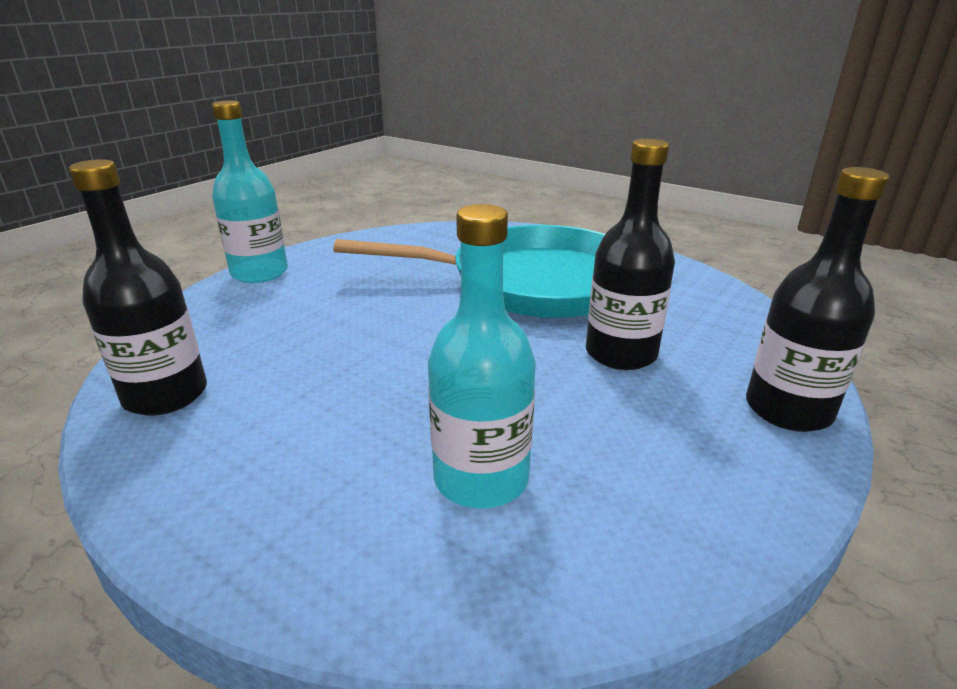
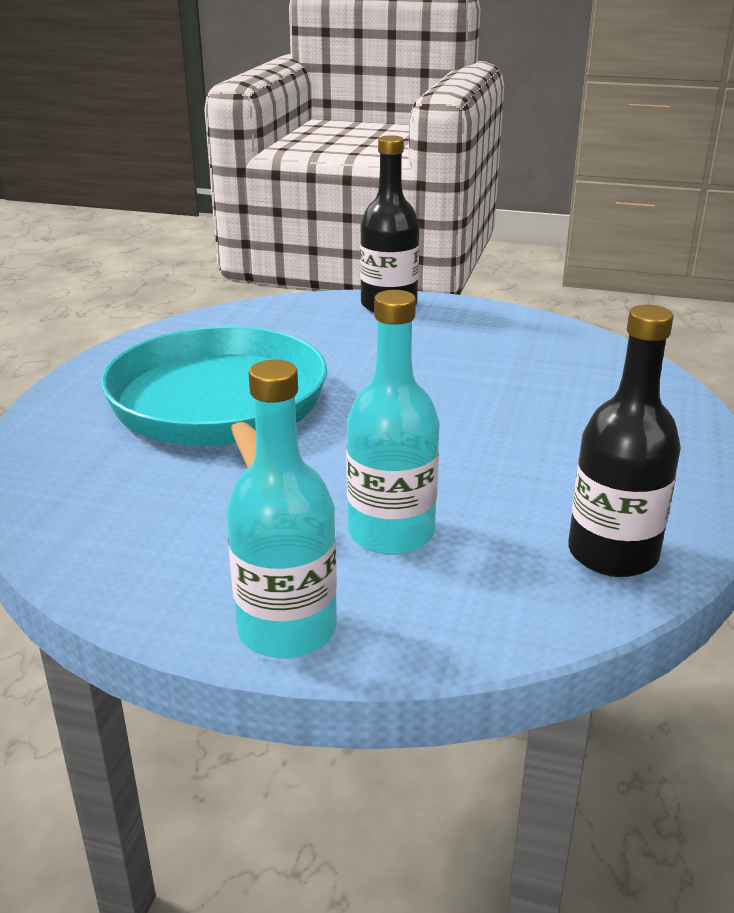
camera: 110 degrees left, 0 degrees up
(481, 478) = (554, 384): turquoise bottle -> turquoise bottle (391, 533)
(621, 353) = (352, 356): black bottle -> none

